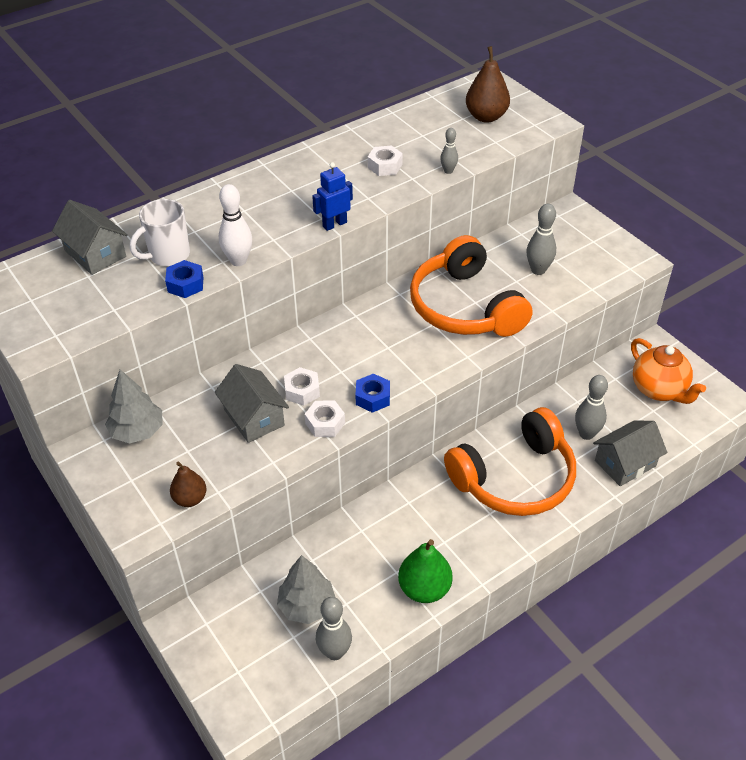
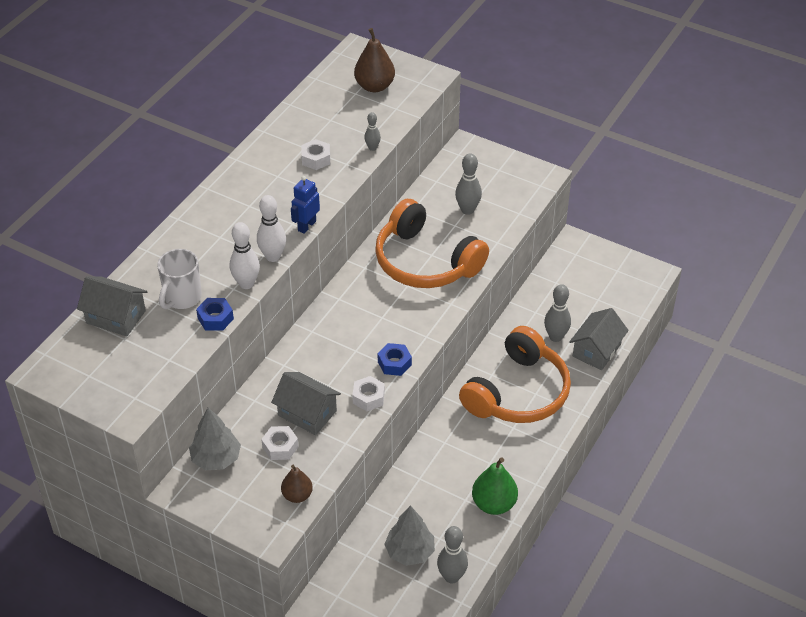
camera: 25 degrees left, 0 degrees up
(281, 243) = (273, 256): none -> white bowling pin
(302, 391) = (333, 378): white nut -> white nut (280, 447)
(659, 390) = (594, 280): orange teapot -> none

